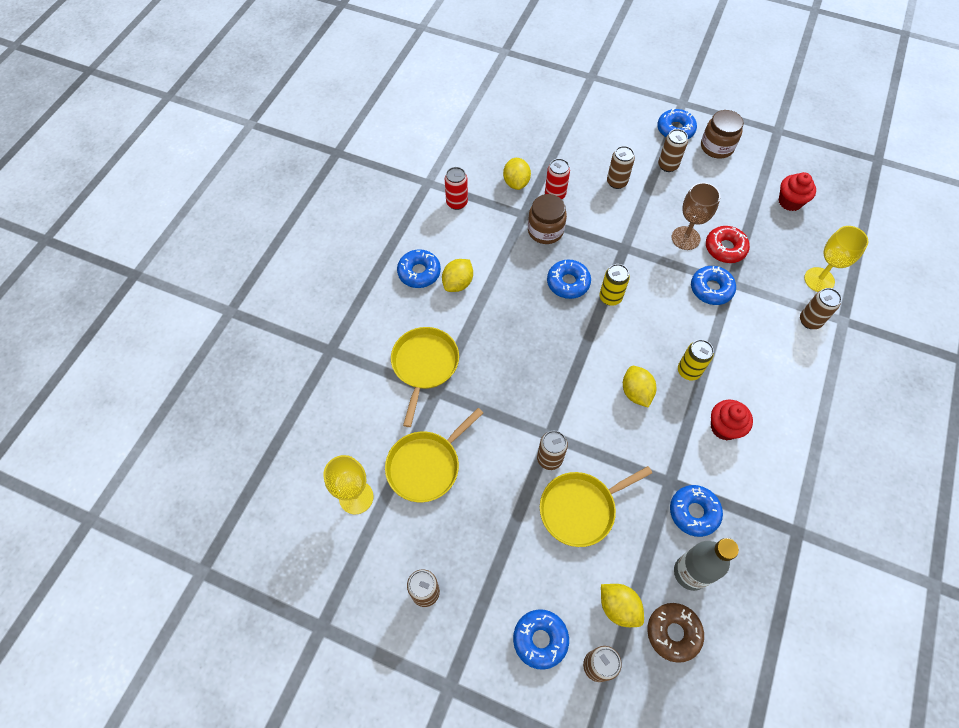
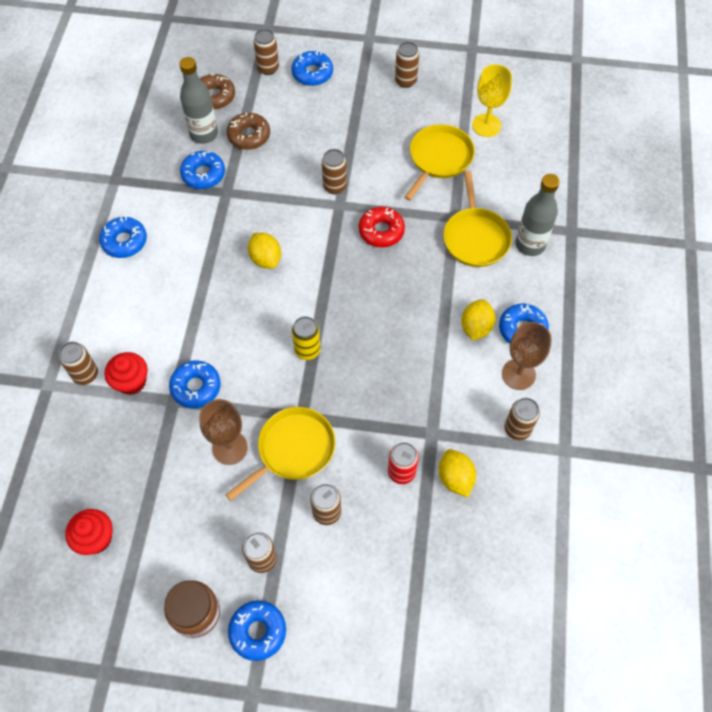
camera: 165 degrees right, 0 degrees up
(376, 346) = (530, 244): none -> grey bottle
(438, 239) = (518, 374): none -> brown goblet
(457, 203) = (517, 429): red can -> brown can
(545, 231) = (399, 416): brown jar -> none
(568, 283) = (357, 356): blue donut -> blue donut (124, 241)
(580, 509) = (299, 157): yellow pan -> yellow pan (293, 450)
(618, 607) = (258, 102): yellow lemon -> none
(635, 555) = (249, 136): none -> brown donut
(688, 371) = (215, 291): yellow can -> none
(724, 427) = (178, 246): red cupcake -> red cupcake (131, 382)
(725, 248) = (181, 445): red donut -> red donut (381, 231)
(819, 280) = (70, 429): yellow goblet -> none

